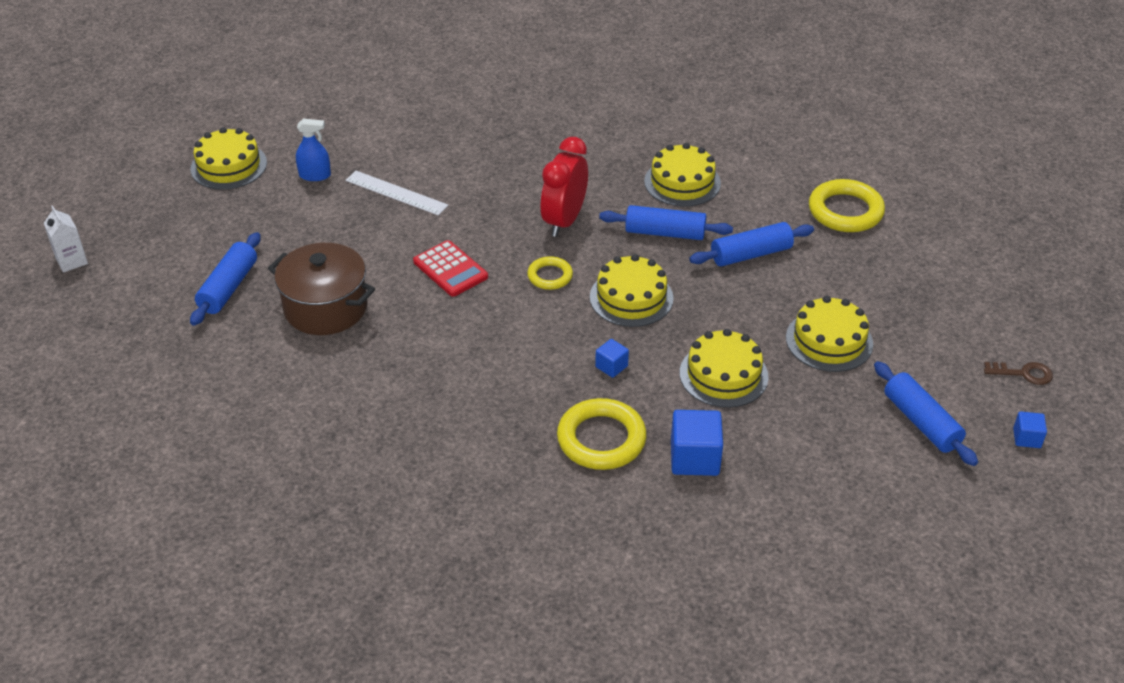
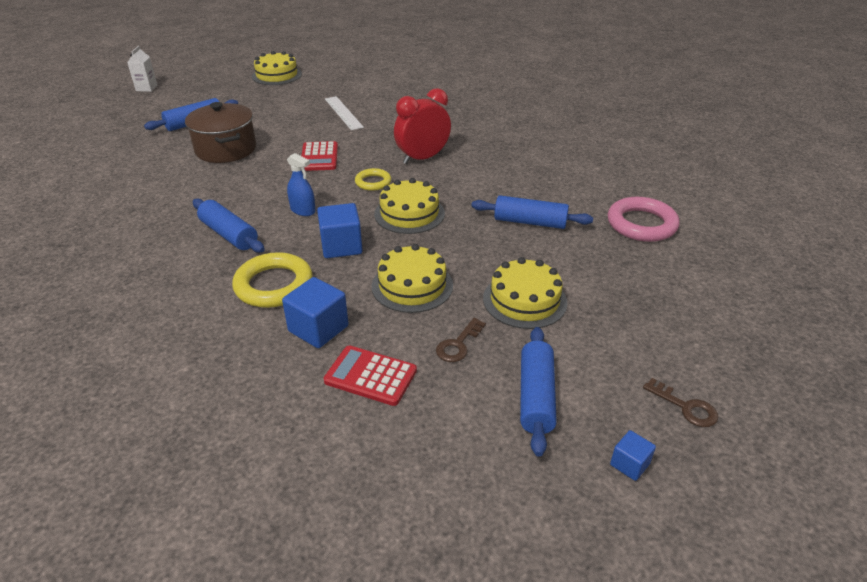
camera: 35 degrees right, 5 degrees down
(315, 175) = (312, 92): blue spray bottle -> blue spray bottle (303, 210)
(611, 366) = (341, 246): blue cube -> blue cube, size x1.83
(665, 233) = (482, 188): blue rolling pin -> blue rolling pin (229, 234)
(682, 182) = (531, 165): yellow cake -> none
(786, 474) = (370, 376): none -> red calculator
(821, 410) = (458, 344): none -> brown key
(845, 211) = (641, 224): yellow ring -> pink ring

